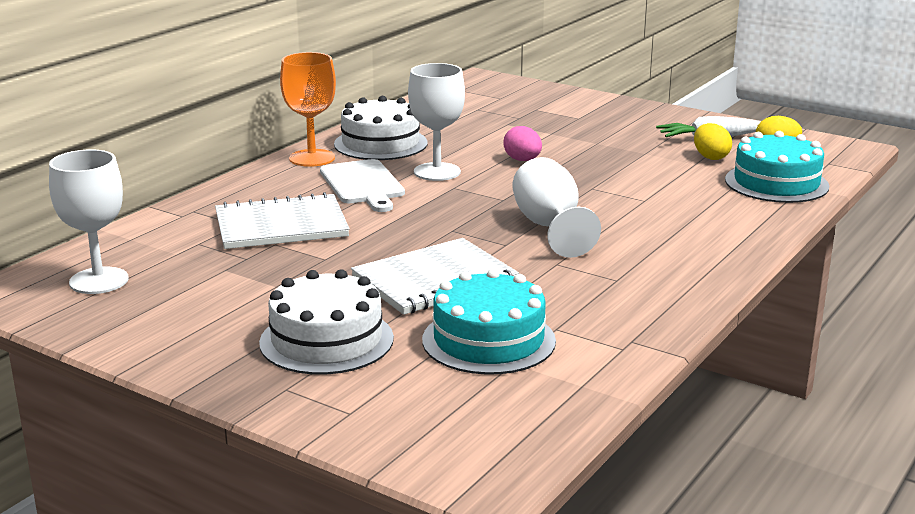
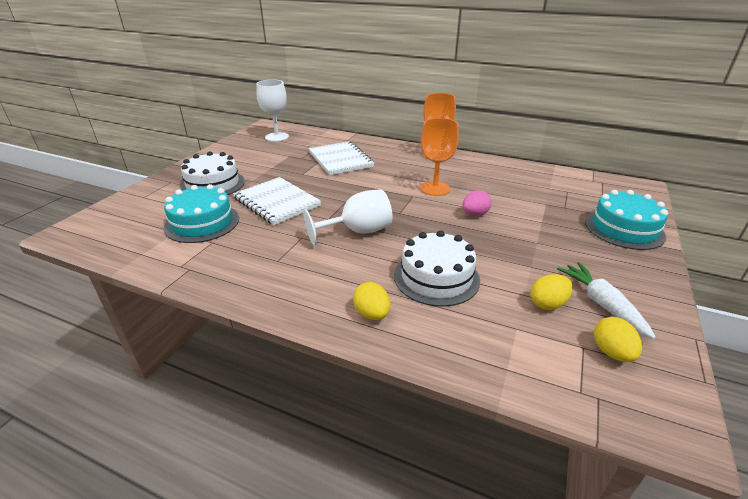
camera: 80 degrees right, 10 degrees up
(363, 184) = (403, 171): white cutting board -> none
(380, 143) = (471, 169): white cake -> white cake (436, 277)
(437, 172) = (435, 188): white goblet -> orange goblet
(730, 231) = (372, 314): none -> yellow egg
(776, 183) = (504, 348): turquoise cake -> turquoise cake (624, 229)

